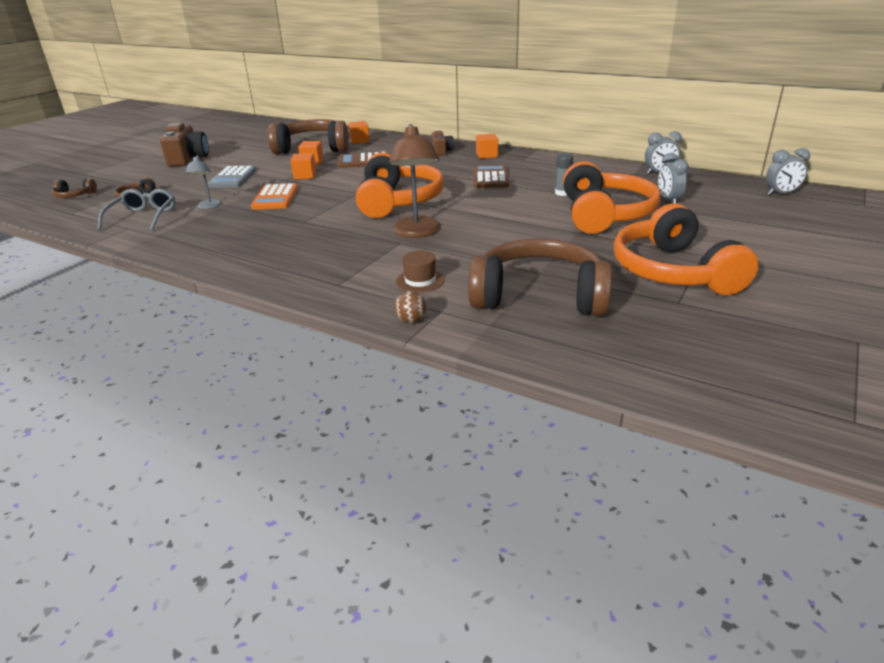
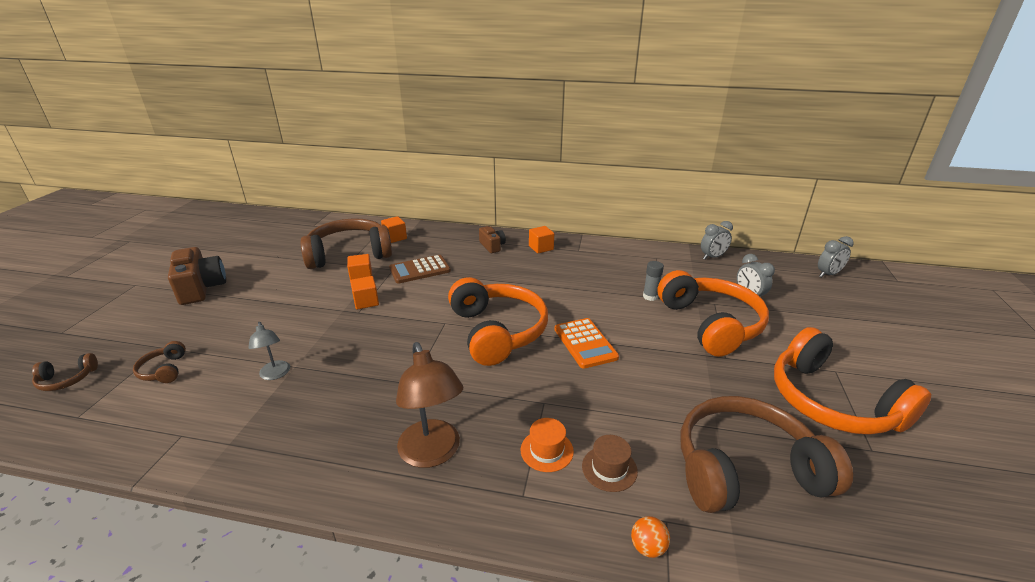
camera: 20 degrees left, 0 degrees up
(143, 217) = (193, 409): grey glasses -> none
(232, 178) = (278, 316): grey calculator -> none
(275, 198) = (352, 345): orange calculator -> orange calculator (585, 343)
(378, 266) = (547, 450): none -> orange hat
(411, 320) = (648, 547): brown ball -> orange ball
(417, 232) = (552, 382): brown lamp -> brown lamp (432, 454)
(490, 178) = (567, 281): brown calculator -> none

